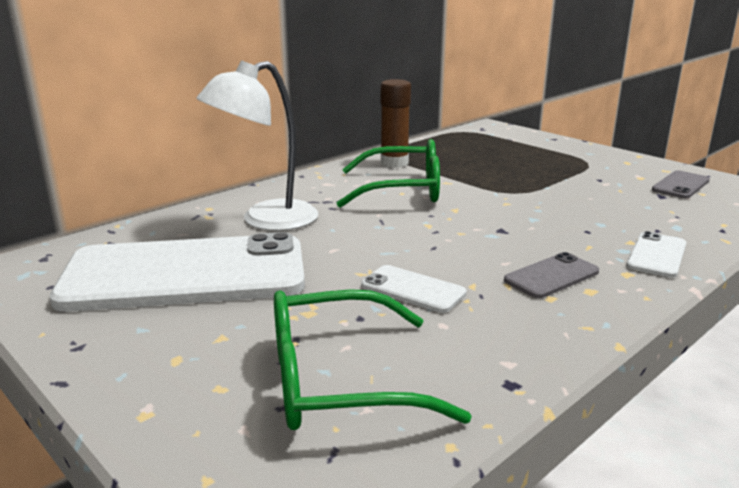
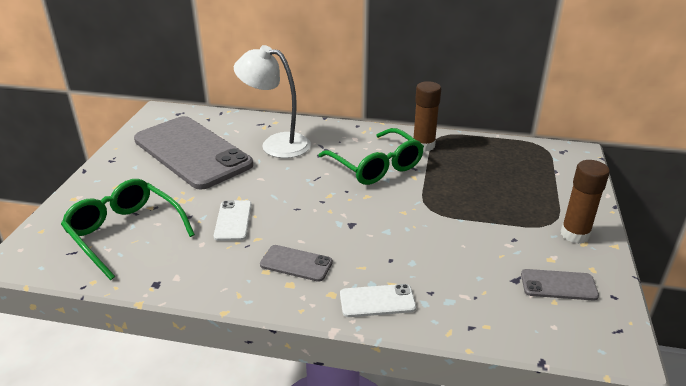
camera: 55 degrees right, 10 degrees up
(185, 274) = (192, 152): white phone -> grey phone
(612, 161) = (575, 234): none -> brown glue stick

